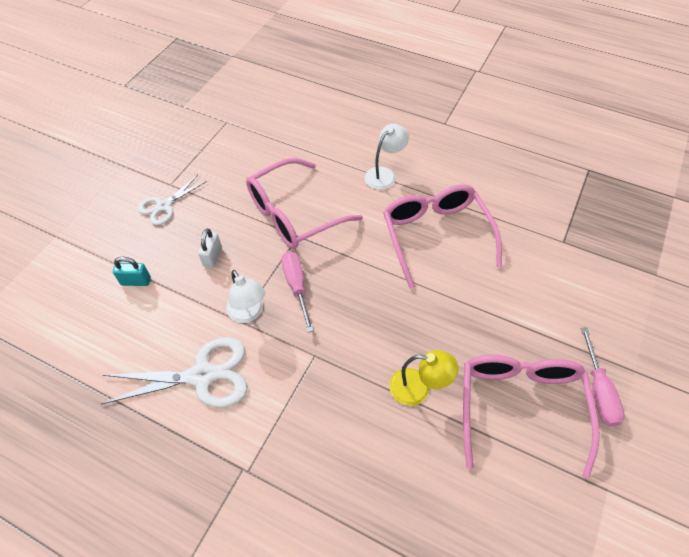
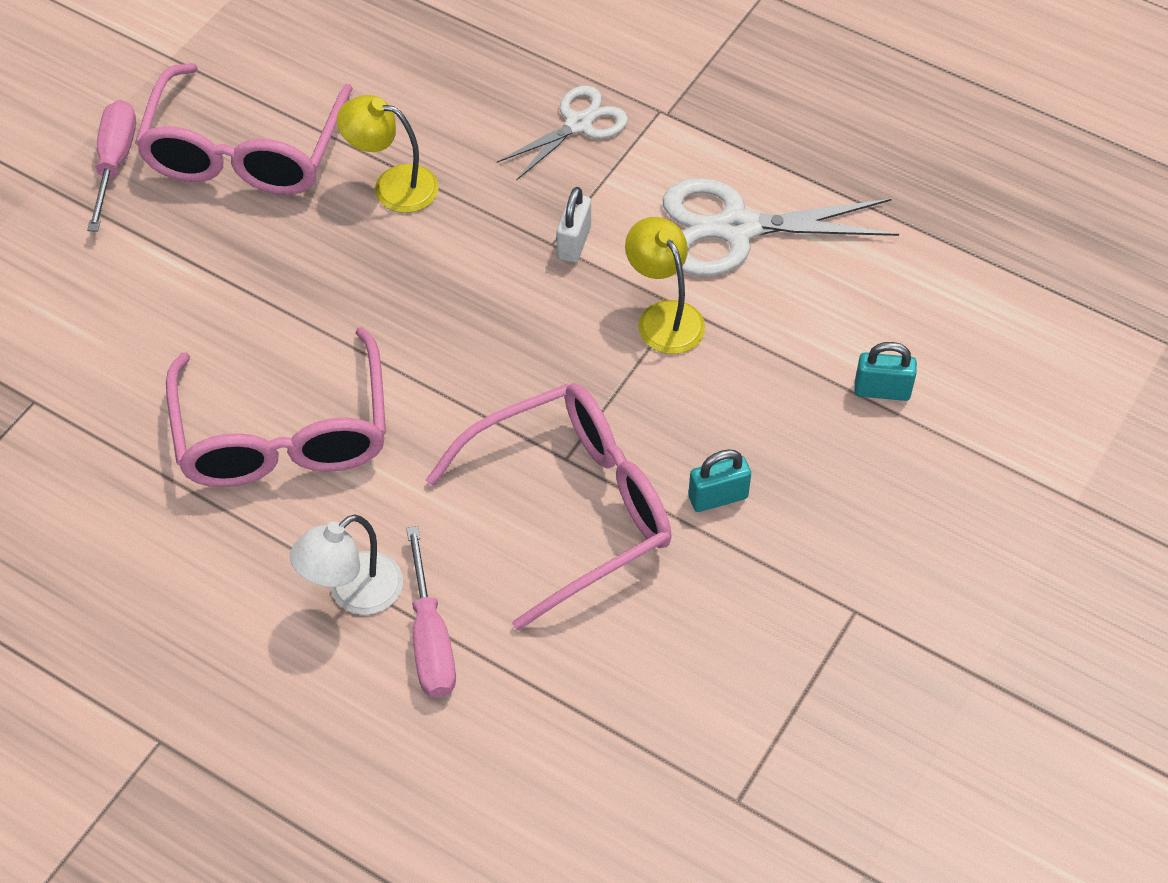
camera: 175 degrees left, 0 degrees up
(164, 206) = (858, 553): white scissors -> white scissors (578, 124)
(212, 257) = (739, 426): white padlock -> white padlock (574, 243)
(225, 224) = (718, 497): none -> turquoise padlock
(248, 313) = (664, 316): white lamp -> yellow lamp
(296, 286) = (575, 356): pink screwdriver -> pink screwdriver (430, 639)

